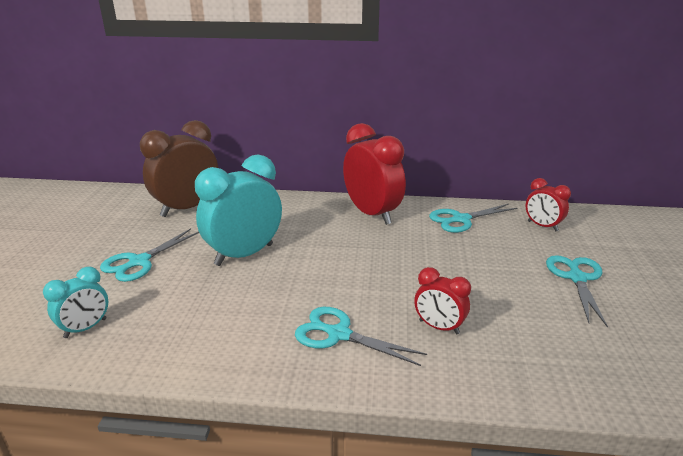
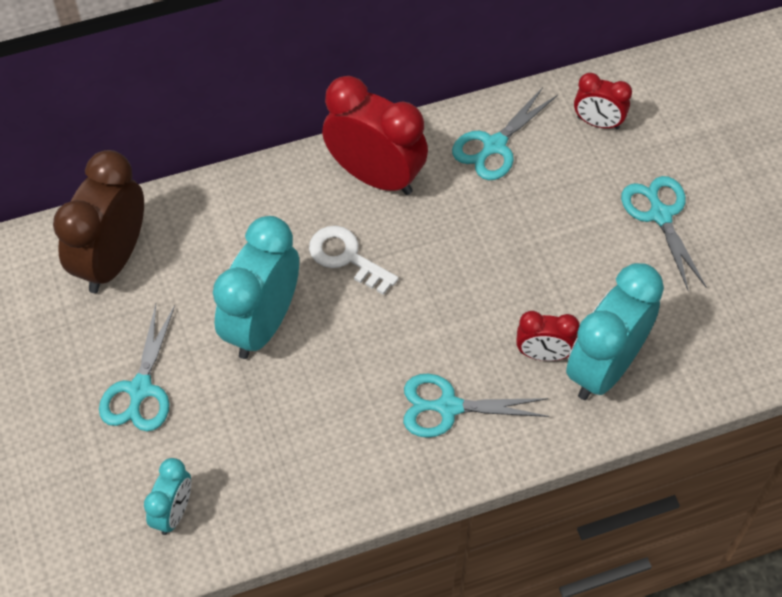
camera: 25 degrees left, 30 degrees up
(325, 241) = (346, 257): none -> white key
(490, 351) = (604, 367): none -> turquoise clock

